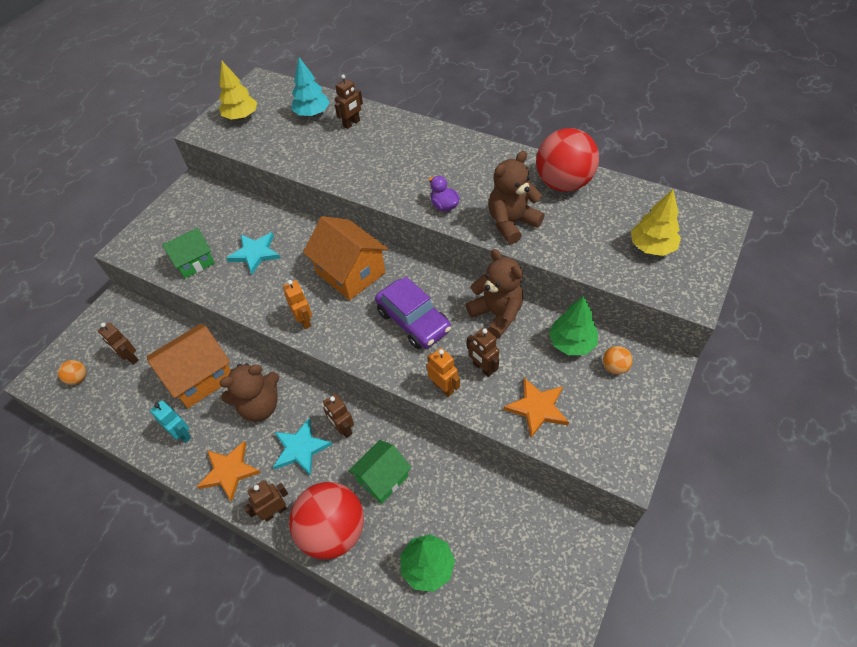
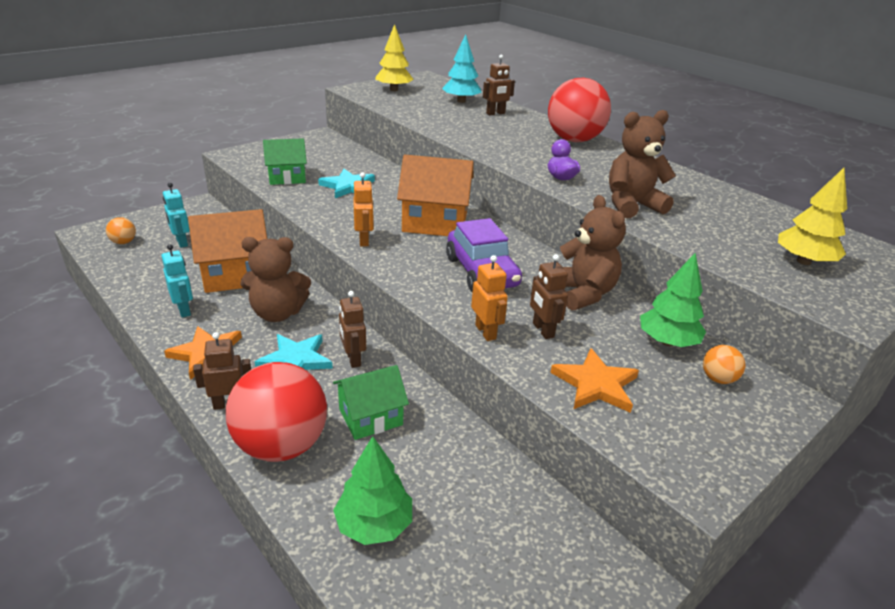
camera: 15 degrees right, 20 degrees down
(130, 358) = (181, 242): brown robot -> turquoise robot
(350, 273) = (435, 222): orange house -> orange house turned 60 degrees counterclockwise
(563, 183) = (706, 194): red ball -> red ball (574, 140)

